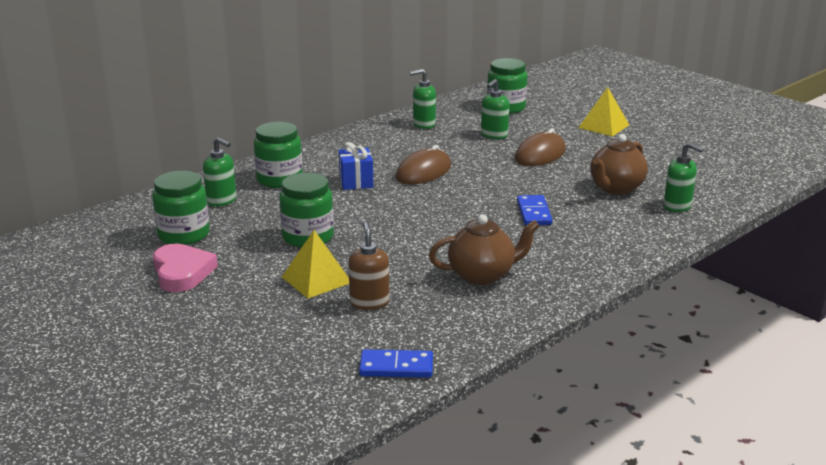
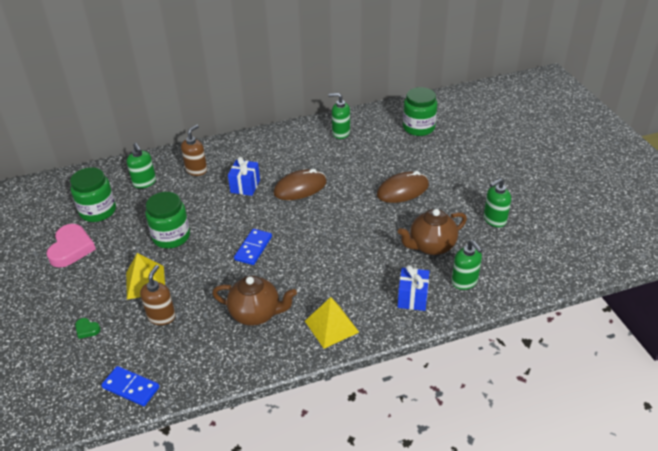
camera: 25 degrees right, 15 degrees up
(279, 179) = (196, 170): green jar -> brown soap dispenser
(283, 334) = (87, 329): none -> green heart
(494, 135) = (384, 158): green soap dispenser -> green soap dispenser (494, 220)
(534, 213) = (345, 256): blue domino -> blue domino (253, 248)
(604, 126) = (481, 168): yellow pyramid -> yellow pyramid (331, 326)
(639, 228) = (412, 298): none -> blue gift

